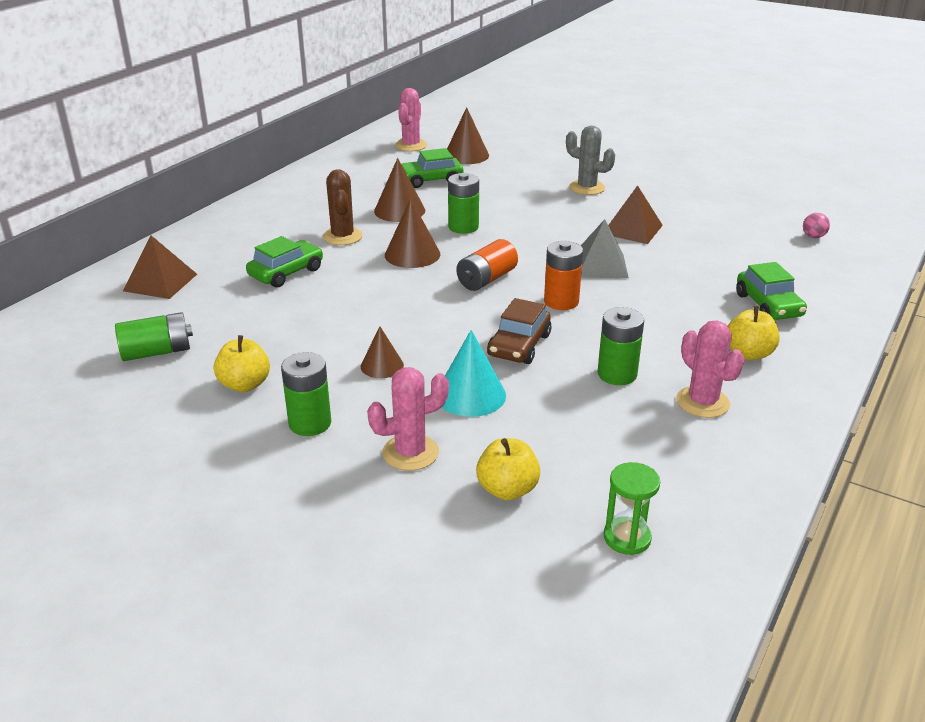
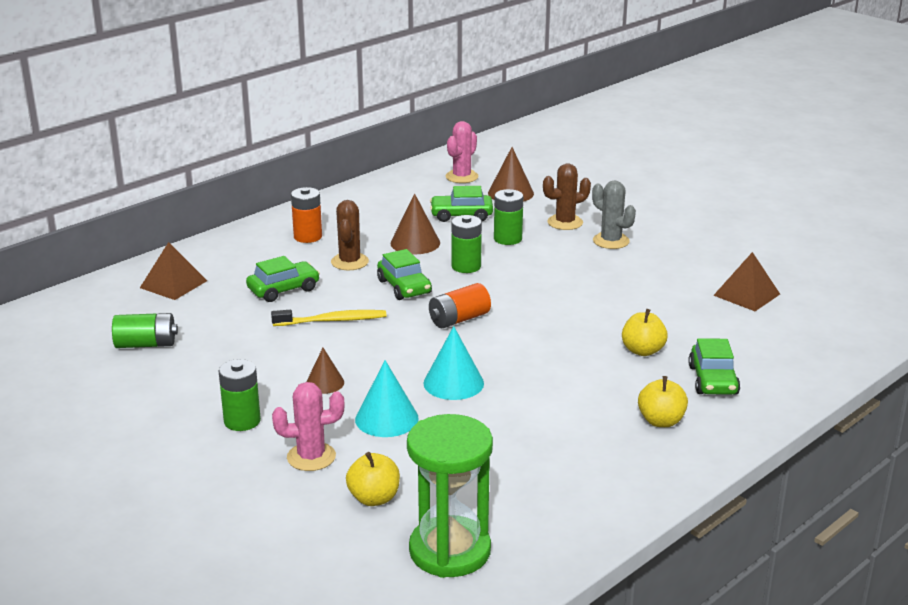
camera: 15 degrees right, 5 degrees down
(245, 384) = (204, 382): yellow apple -> yellow apple (642, 351)
(355, 298) = (332, 320): none -> yellow toothbrush
(412, 254) = (404, 287): brown cone -> green car
(519, 345) = (453, 383): brown car -> turquoise cone
(533, 176) = (565, 222): none -> brown cactus
(561, 301) = (516, 349): orange battery -> orange battery (308, 237)
(600, 265) = (574, 320): grey pyramid -> none
(617, 374) = (526, 421): green battery -> green battery (508, 239)
(627, 538) = (450, 551): green hourglass -> green hourglass, size x2.03
(632, 229) = (629, 289): brown pyramid -> brown pyramid (747, 294)
(702, 402) = (587, 456): pink cactus -> none
(813, 236) = (810, 319): pink ball -> none

